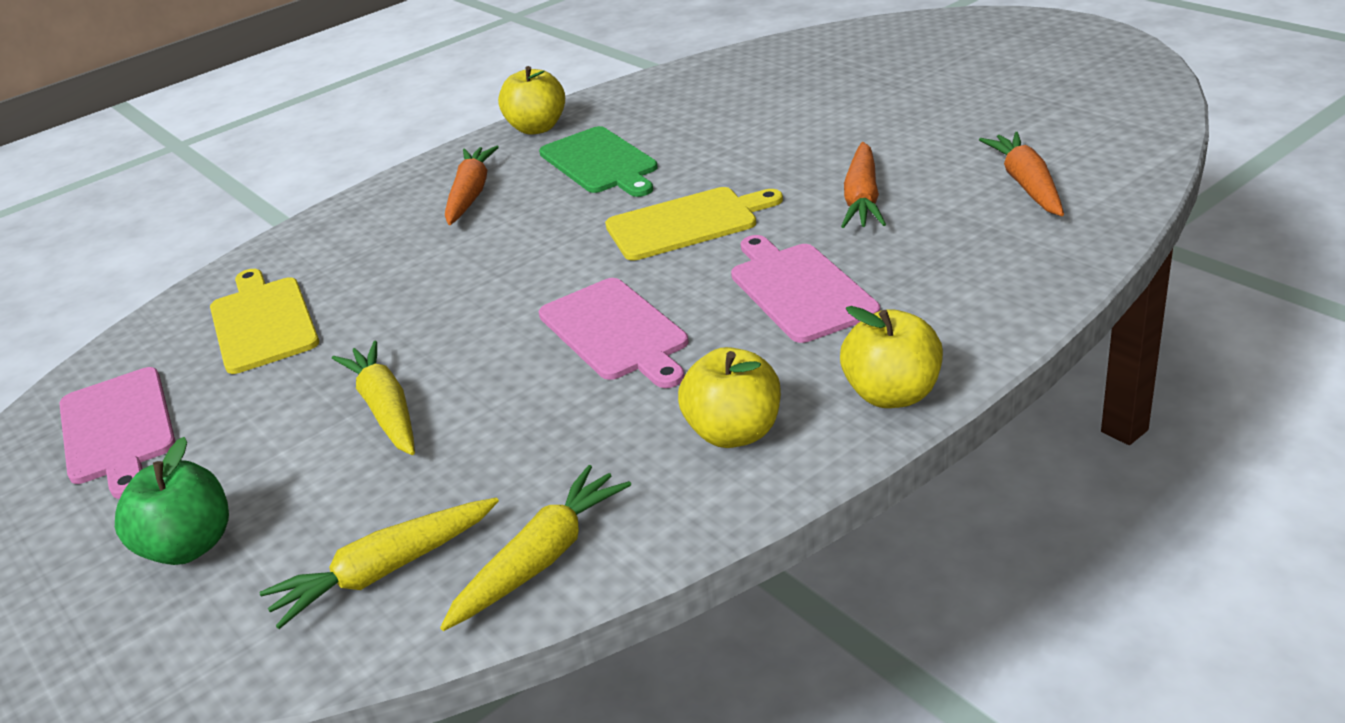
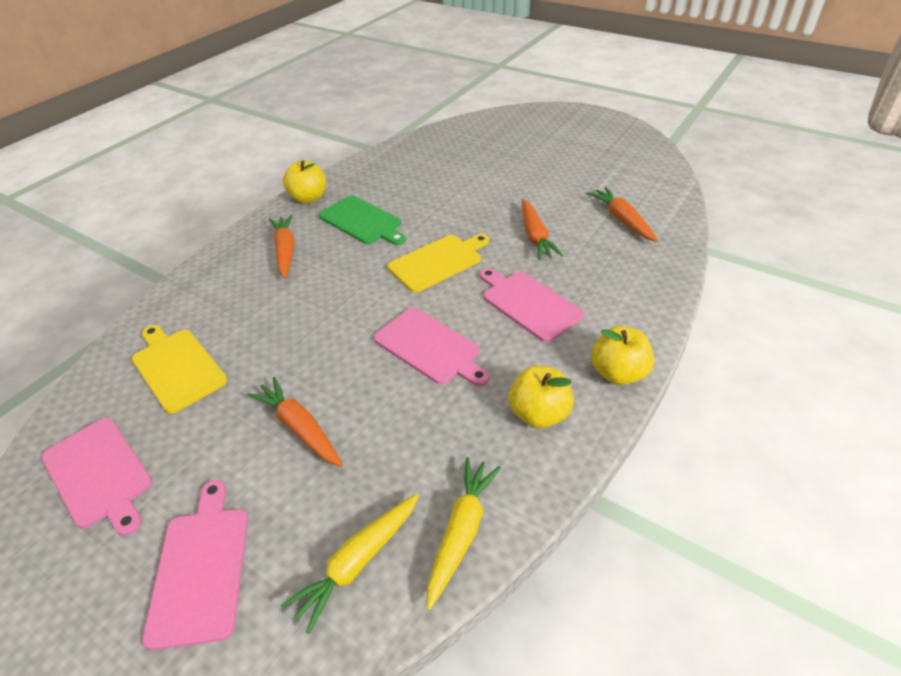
camera: 20 degrees left, 10 degrees up
(189, 546) = (200, 568): green apple -> pink cutting board
(385, 409) = (299, 427): yellow carrot -> orange carrot

